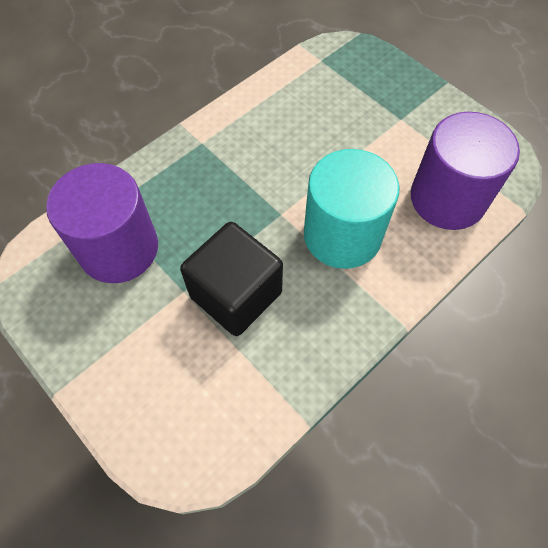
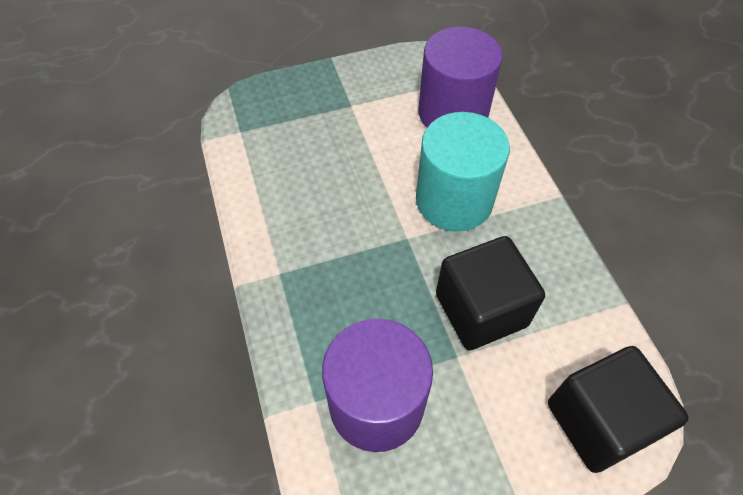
camera: 65 degrees left, 5 degrees down
(168, 424) = (598, 421): none -> black cube

